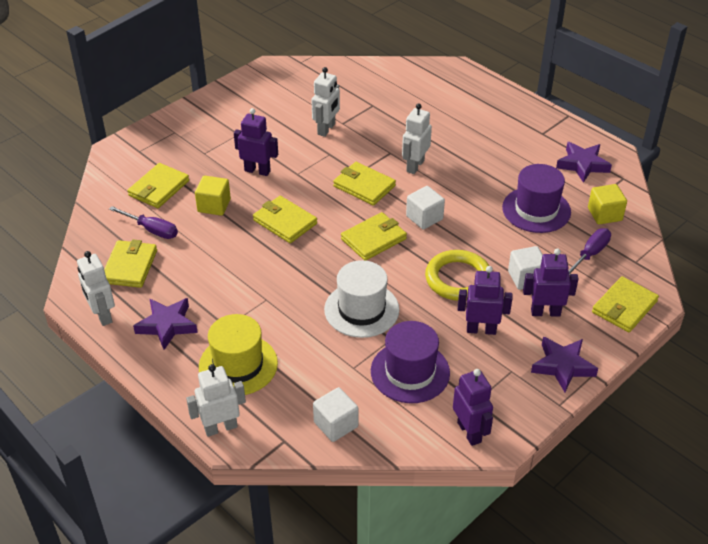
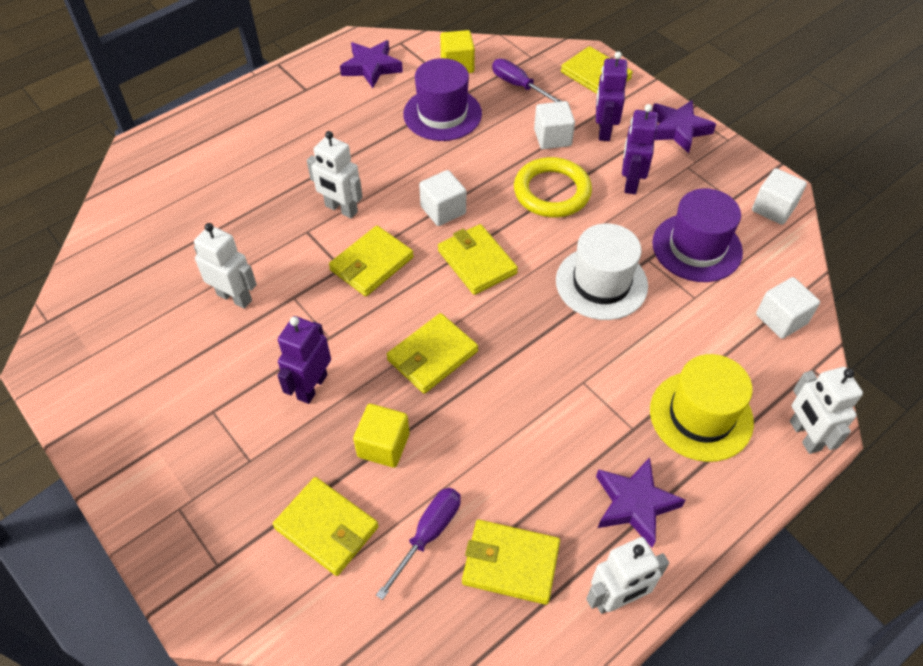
camera: 85 degrees left, 10 degrees up
(469, 432) = (773, 208): purple robot -> white cube

